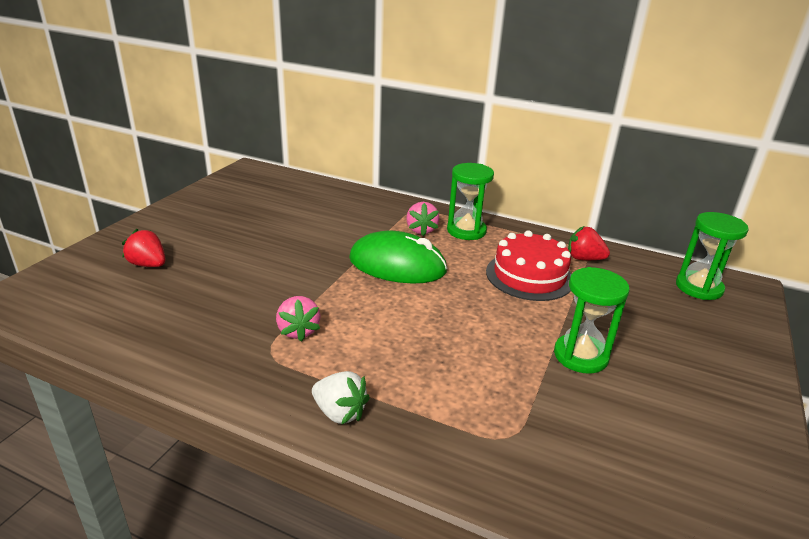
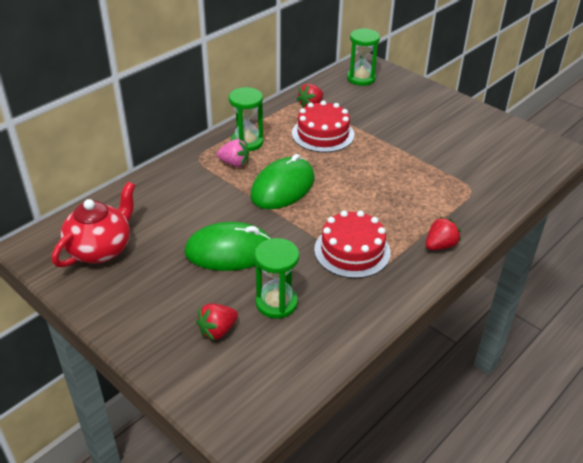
camera: 70 degrees left, 10 degrees up
(253, 193) = (101, 249): none -> red teapot
(270, 251) = (229, 251): none -> green mouse
(298, 331) = (352, 251): pink strawberry -> red cake
(339, 413) = (440, 245): white strawberry -> red strawberry
(580, 356) = (412, 143): green hourglass -> green hourglass (276, 303)

